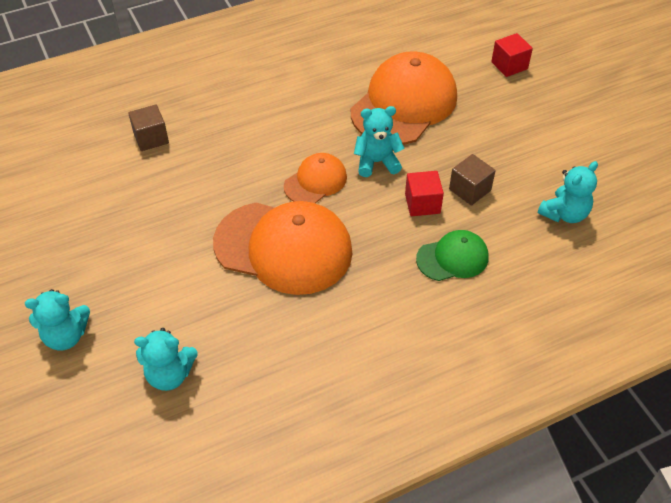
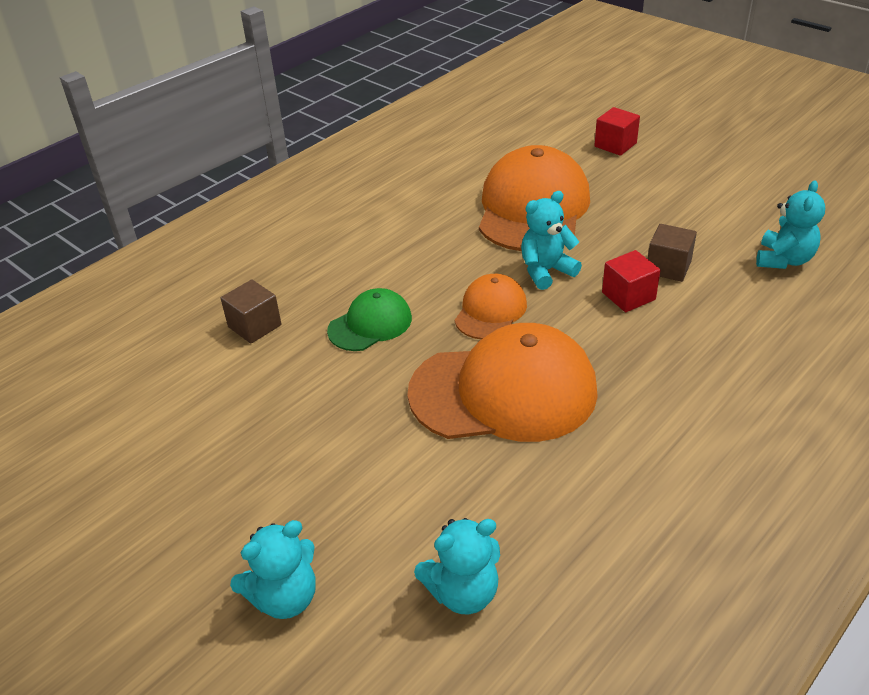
camera: 20 degrees left, 10 degrees down
(452, 258) = (705, 339): green cap -> green cap (370, 324)

